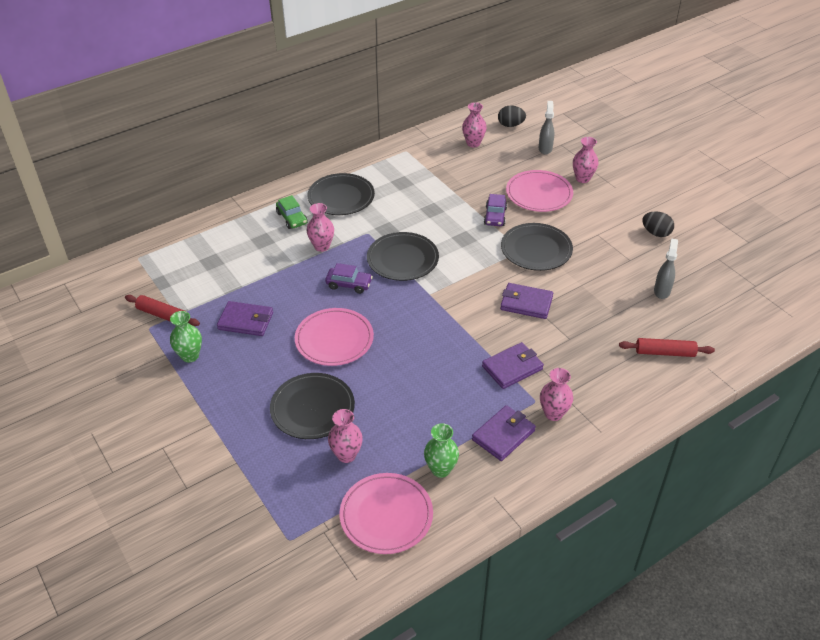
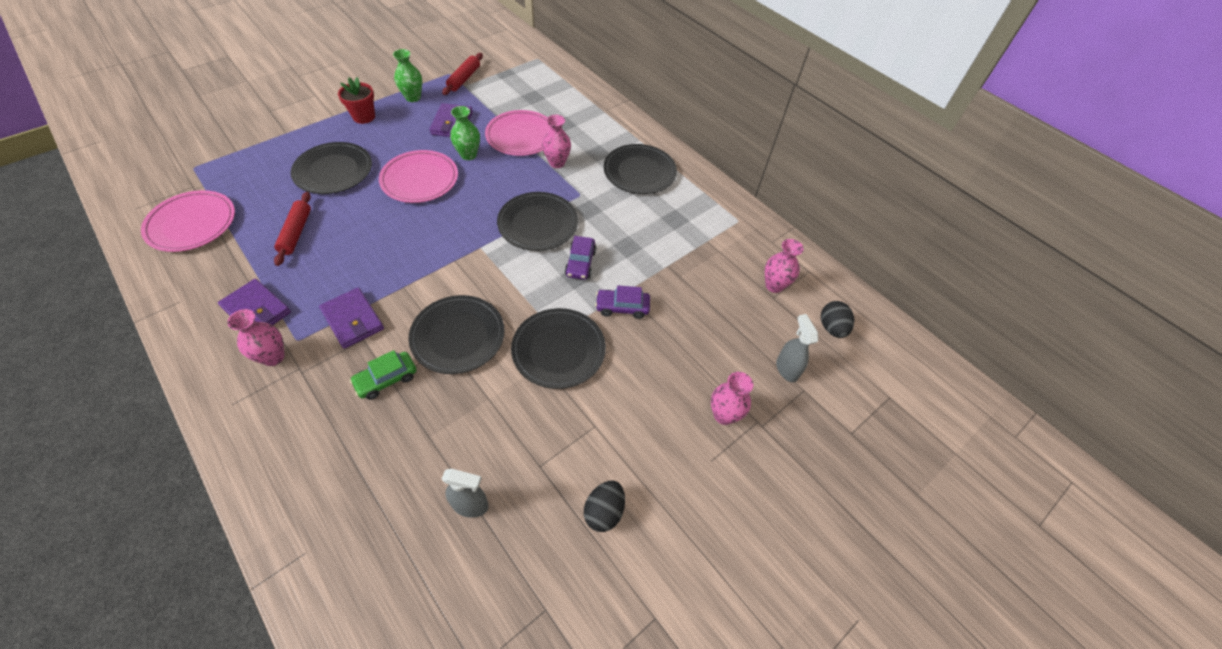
camera: 80 degrees right, 10 degrees up
(218, 395) = (364, 117): none -> red flower pot
(292, 218) = (600, 140): green car -> green car (386, 379)
(346, 455) = (271, 195): pink vase -> none
(349, 284) = (498, 185): purple car -> purple car (580, 263)
(440, 469) = (230, 260): green vase -> green vase (468, 155)
(526, 303) = (458, 336): purple wallet -> black plate
(539, 194) = (677, 357): pink plate -> pink plate (521, 136)
(545, 148) = (786, 369): grey spray bottle -> grey spray bottle turned 105 degrees counterclockwise
(665, 352) = (345, 494): red rolling pin -> red rolling pin (296, 233)

